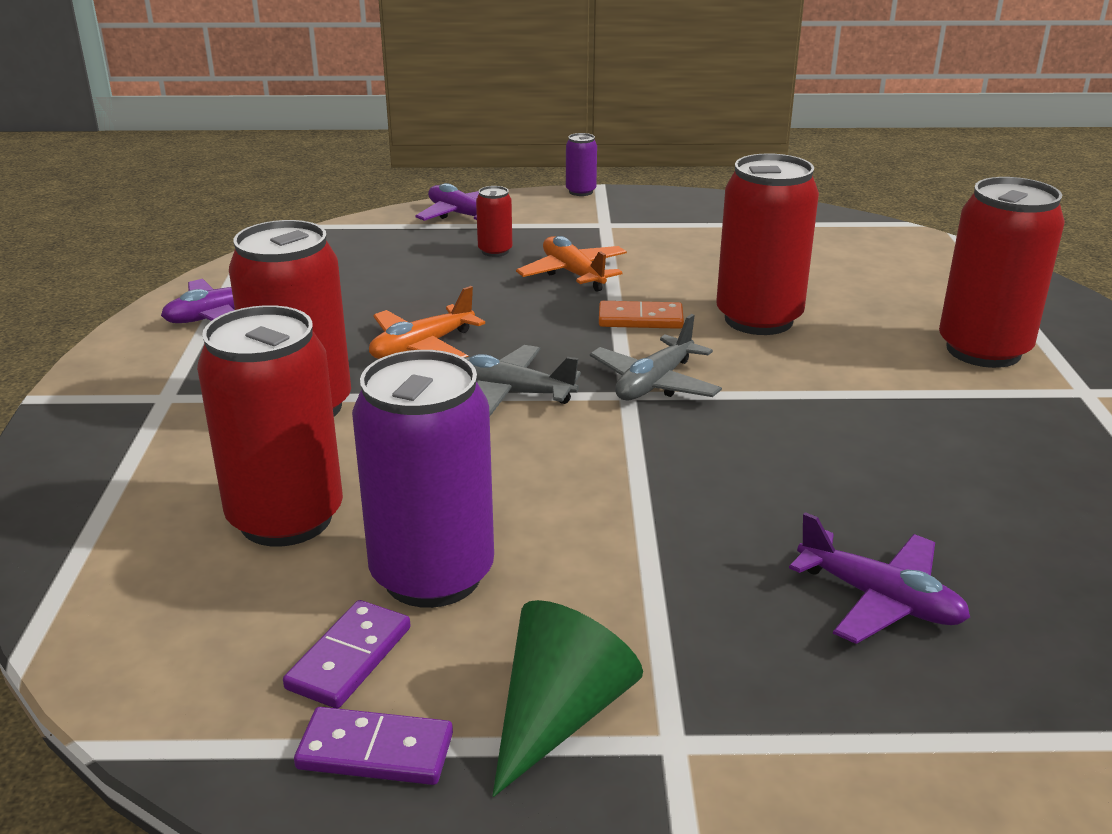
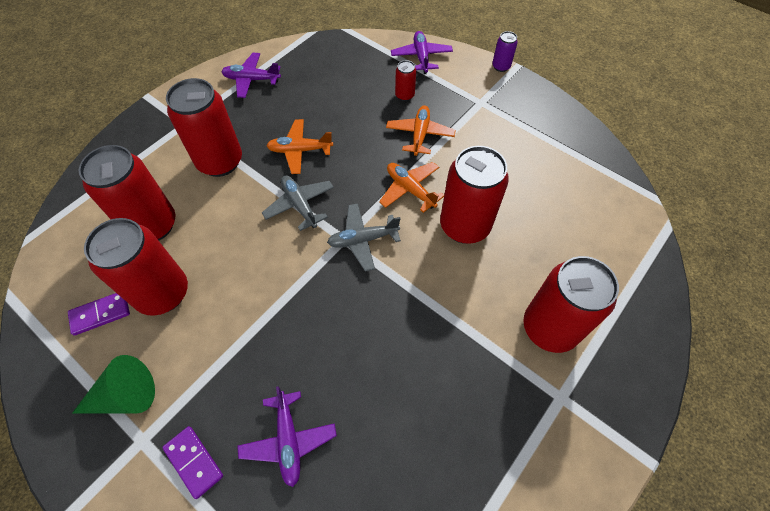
camera: 40 degrees right, 30 degrees up
(375, 751) = (65, 363): purple domino -> purple domino (194, 462)
(432, 575) = (163, 293): purple can -> red can
(640, 319) = (410, 189): orange domino -> orange plane

